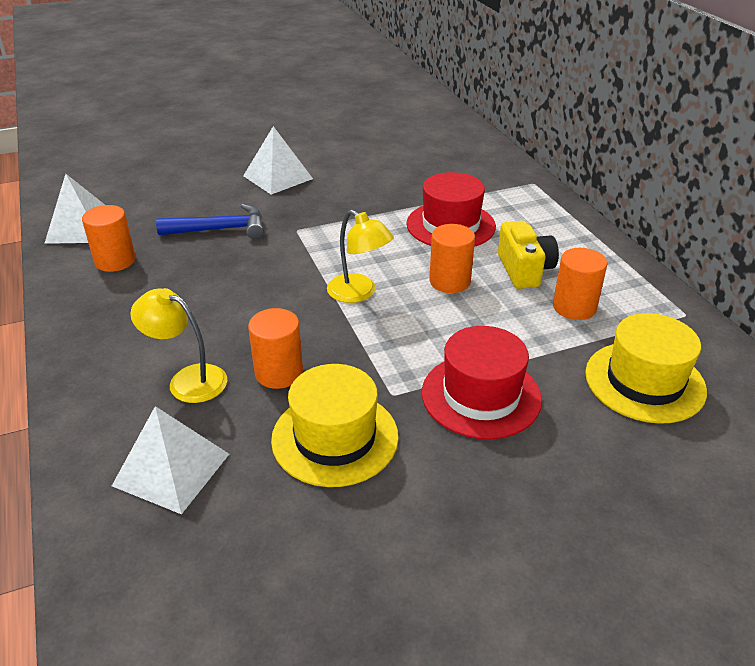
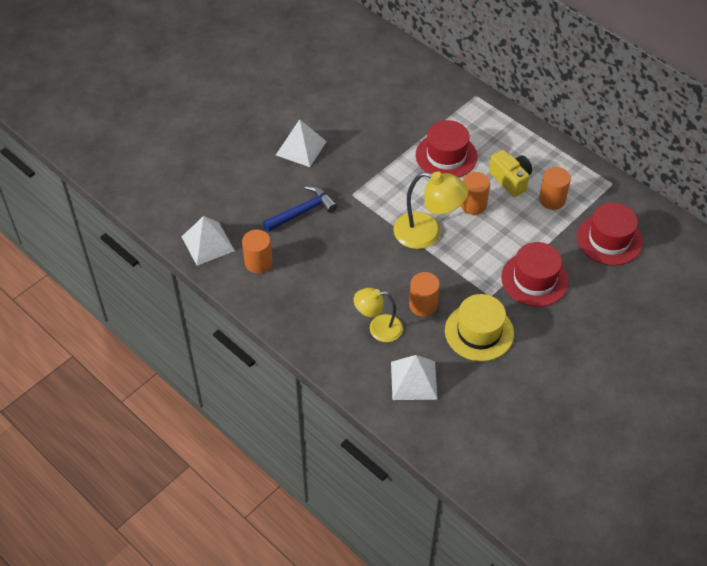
camera: 25 degrees left, 15 degrees up
(359, 293) = (427, 233): yellow lamp -> yellow lamp, size x1.50
(644, 381) = (609, 239): yellow hat -> red hat

